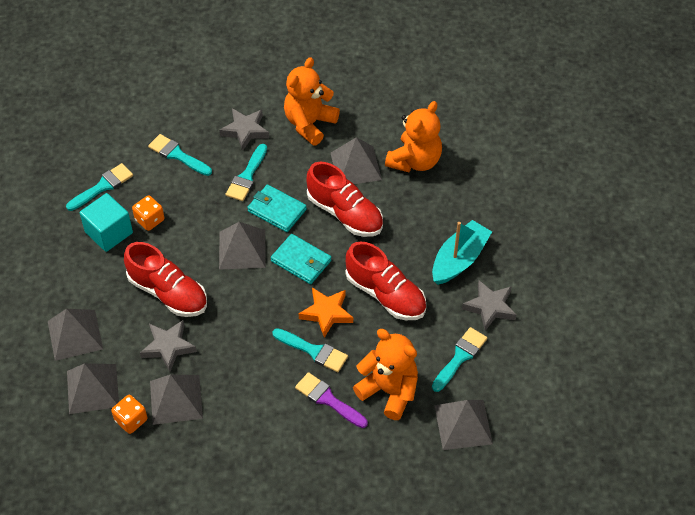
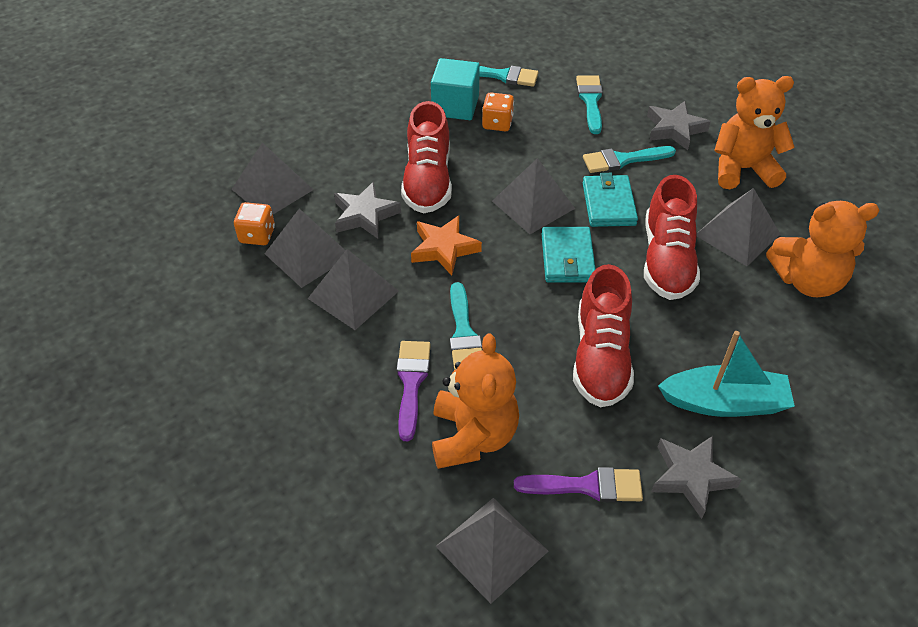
camera: 55 degrees right, 5 degrees down
(75, 334) = (322, 146): grey pyramid -> grey pyramid (353, 294)
(326, 313) = (523, 317): orange star -> orange star (444, 248)
(460, 357) = (587, 486): turquoise brush -> purple brush

